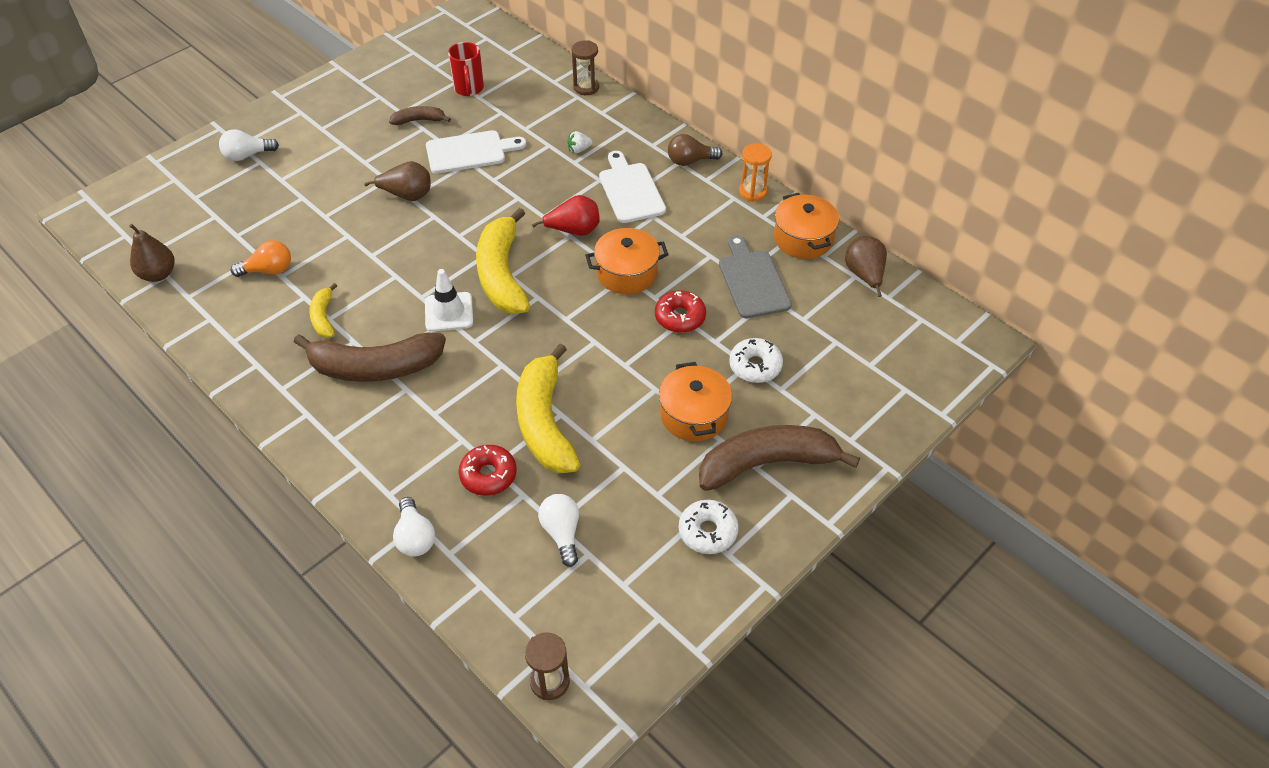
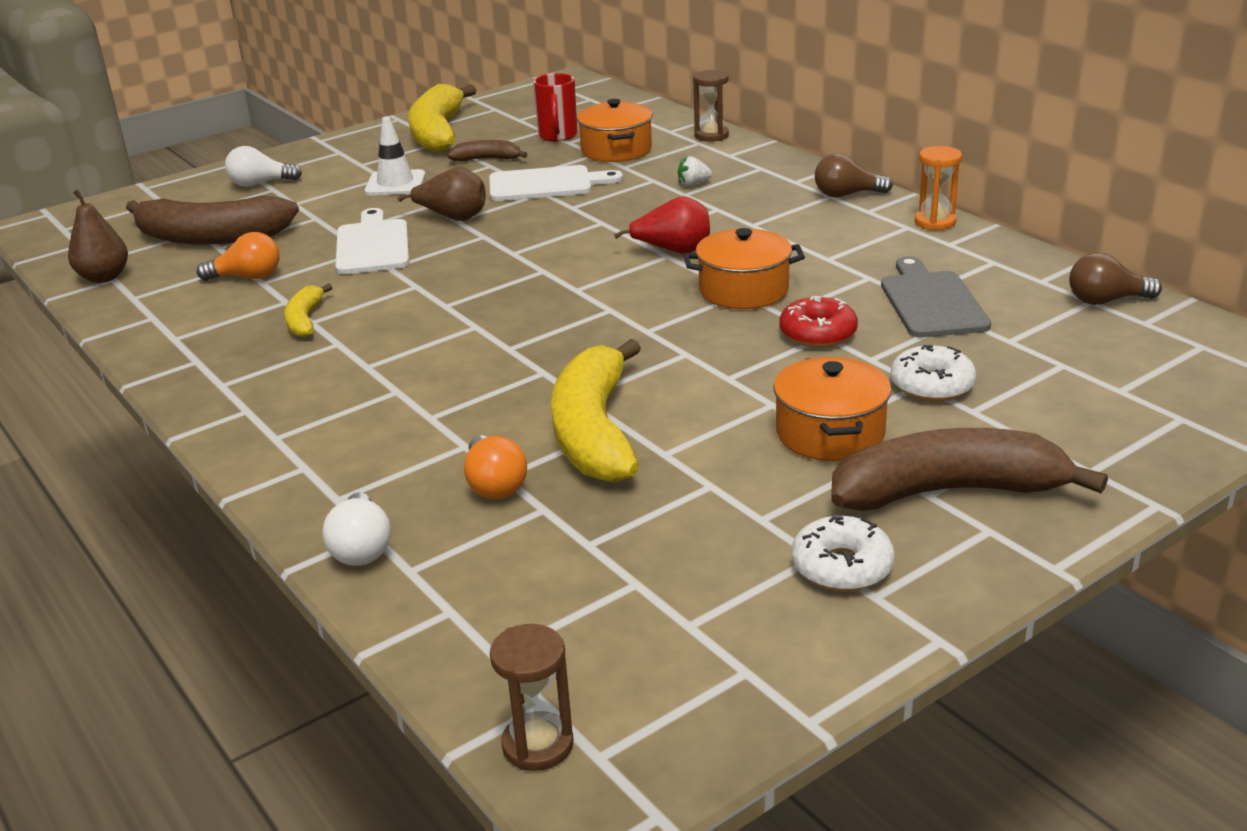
camera: 10 degrees right, 20 degrees down
(375, 367) = (359, 368): brown banana -> brown banana (211, 237)
(449, 312) = (480, 320): white traffic cone -> white traffic cone (395, 184)
(488, 475) = (494, 485): red donut -> orange light bulb
(502, 274) = (564, 287): yellow banana -> yellow banana (438, 132)
(562, 533) = (596, 556): white light bulb -> none
(630, 190) = (759, 218): white cutting board -> white cutting board (372, 245)
(803, 239) = (1009, 264): orange pot -> orange pot (616, 150)
(864, 275) = (1106, 301): brown pear -> brown light bulb

